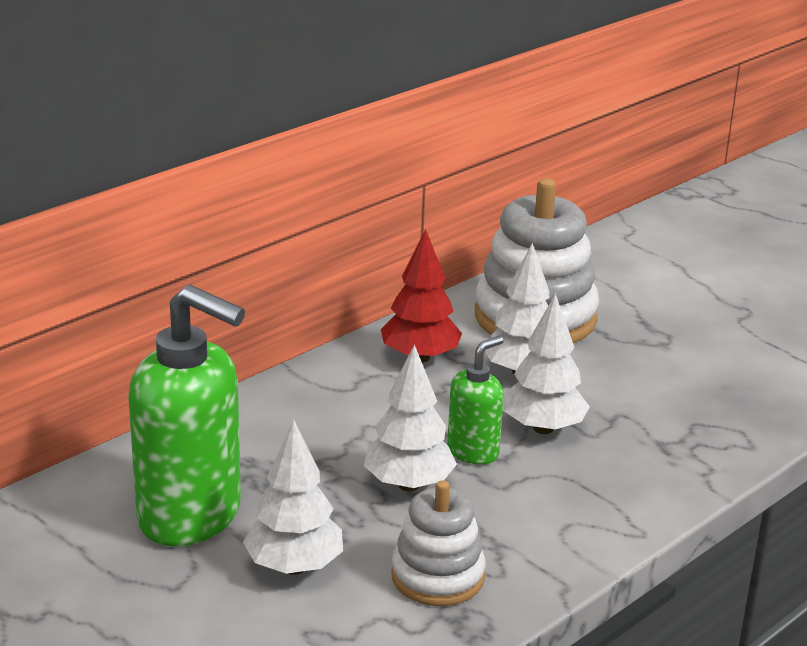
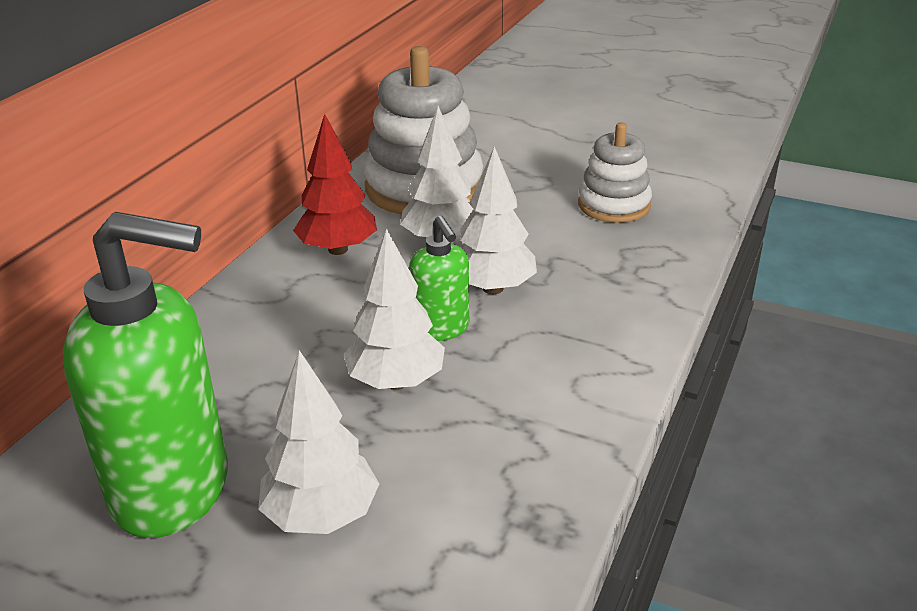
camera: 20 degrees left, 5 degrees up
(437, 576) = (482, 477): white stacking toy -> white stacking toy (614, 205)
(473, 451) = (441, 329): green soap dispenser -> green soap dispenser turned 135 degrees clockwise

